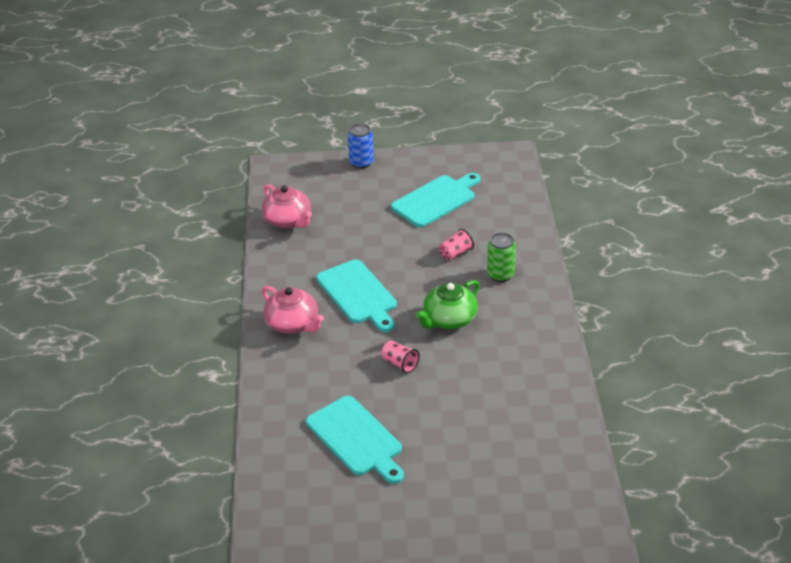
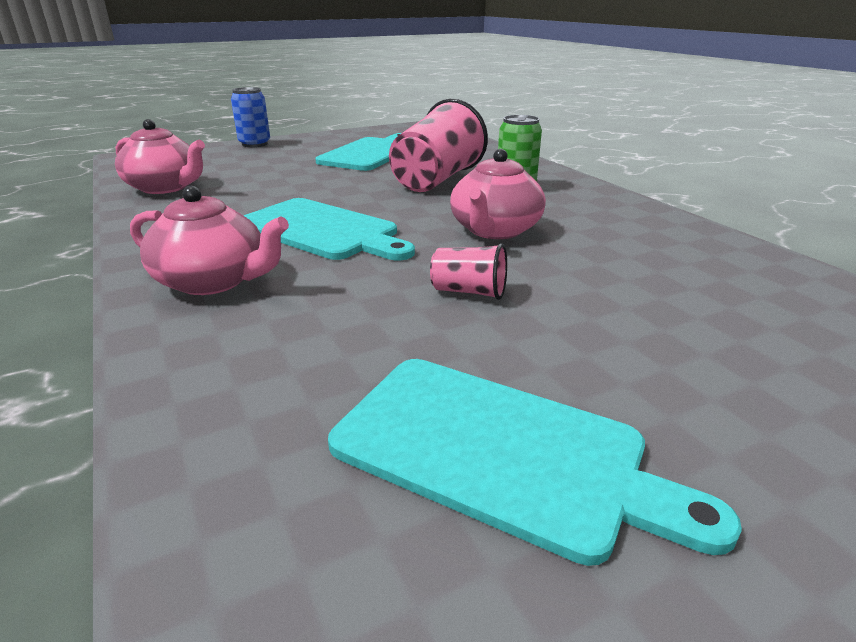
camera: 25 degrees left, 10 degrees down
(449, 319) = (494, 230): green teapot -> pink teapot
(455, 253) = (436, 180): pink cup -> pink cup, size x2.12

